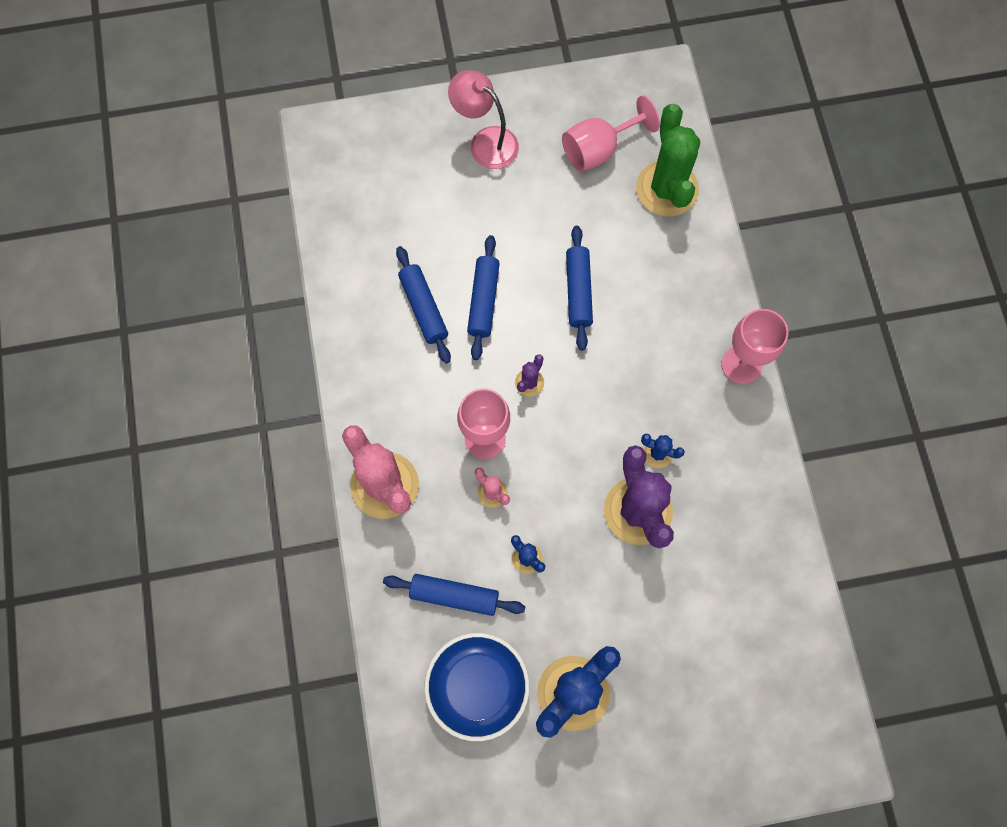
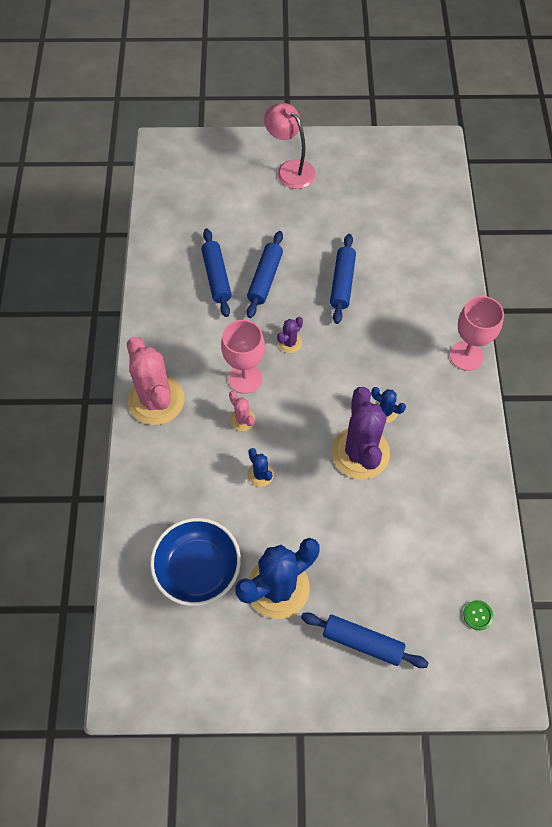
camera: 10 degrees right, 10 degrees down
(454, 596) = (194, 493): blue rolling pin -> blue rolling pin (362, 642)
(598, 149) = (377, 187): pink goblet -> none
(666, 189) = (427, 221): green cactus -> none
(801, 684) = (478, 615): none -> green button

